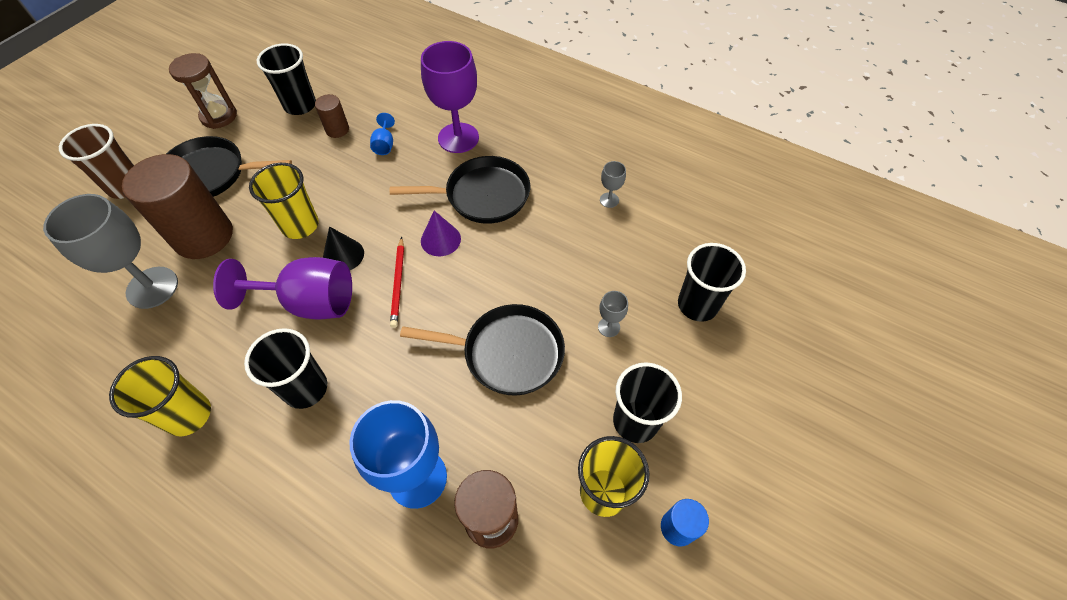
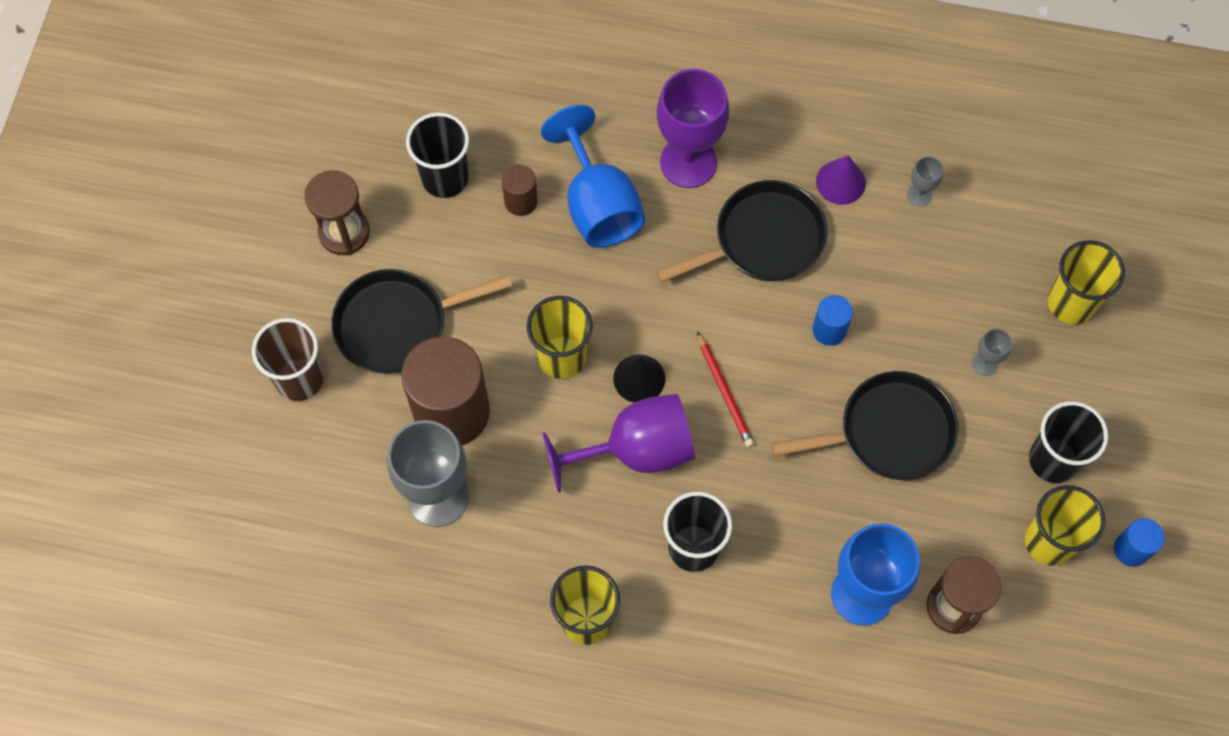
camera: 20 degrees left, 10 degrees up
(384, 145) = (598, 204): blue goblet -> blue goblet, size x2.28
(440, 240) = (743, 318): purple cone -> purple cone (840, 182)
(498, 266) = (829, 330): none -> blue cylinder
(697, 305) = (1071, 303): black cup -> yellow cup

